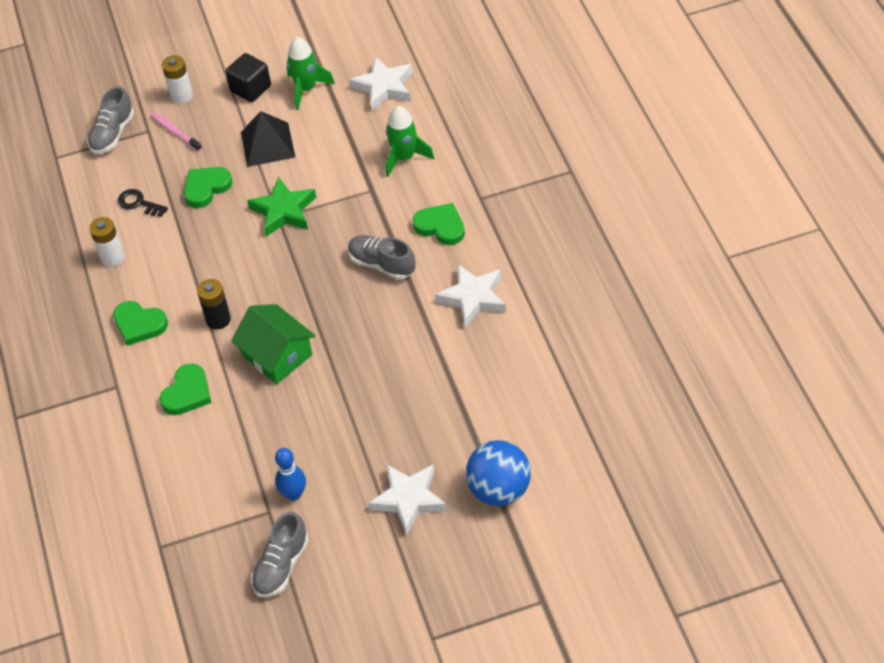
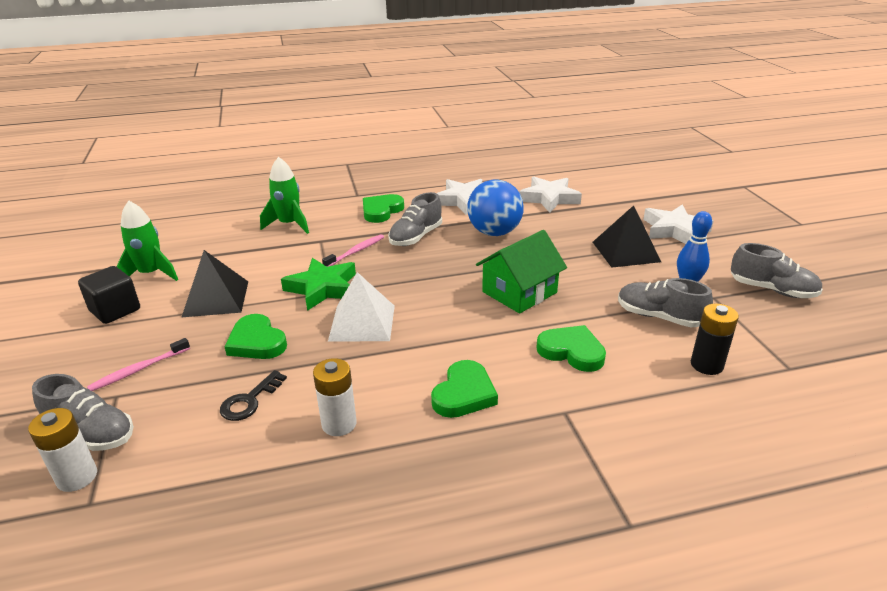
camera: 90 degrees left, 20 degrees down
(181, 96) = (75, 365): white battery -> white battery (77, 477)
(218, 319) = (466, 330): black battery -> black battery (706, 365)
(231, 248) = (362, 322): none -> white pyramid
(236, 461) = (659, 317): none -> grey shoe
(350, 221) = (355, 252): none -> pink toothbrush
(356, 447) = (626, 251): none -> black pyramid
(384, 87) = (189, 232): white star -> white star (549, 198)
(499, 489) = (653, 196): blue ball -> blue ball (494, 232)

